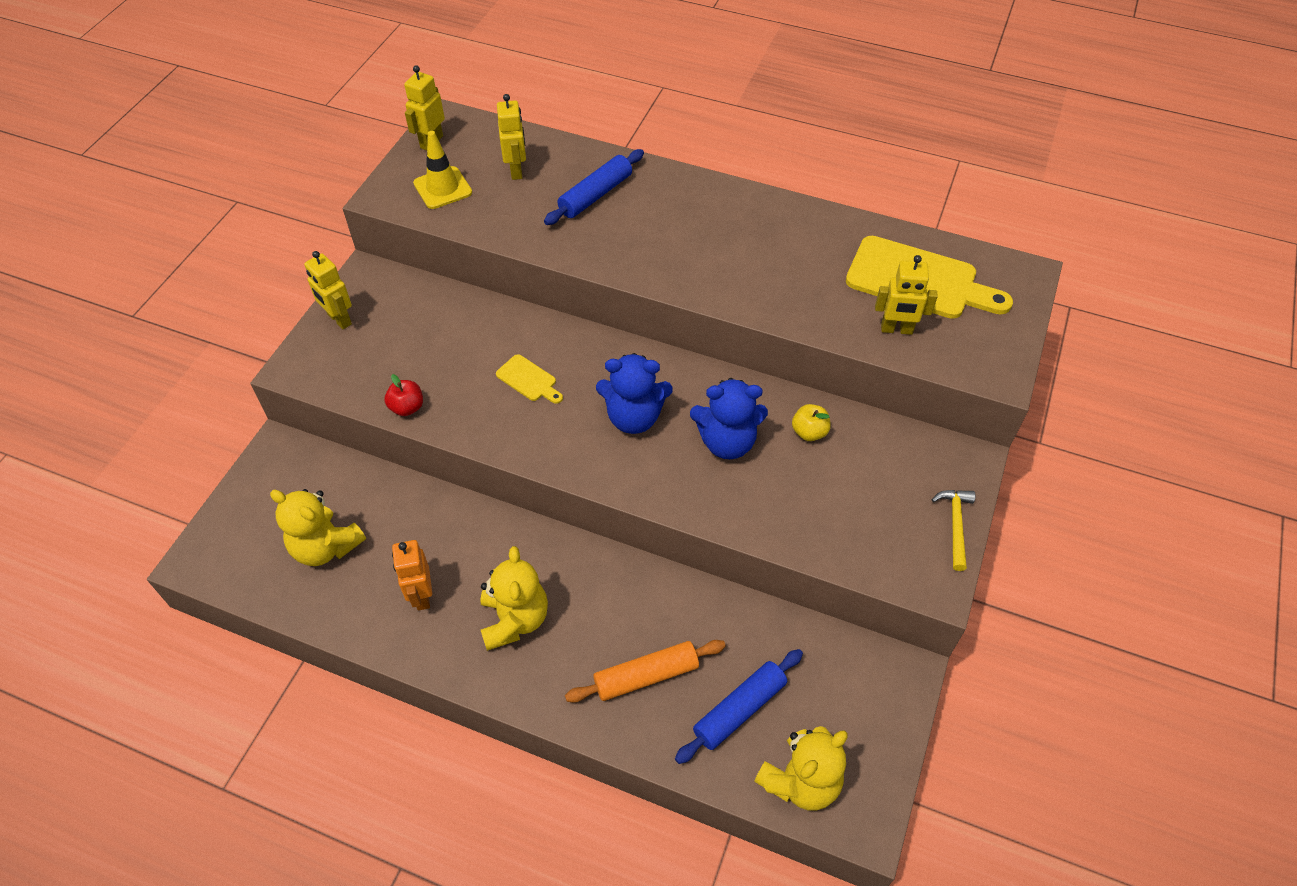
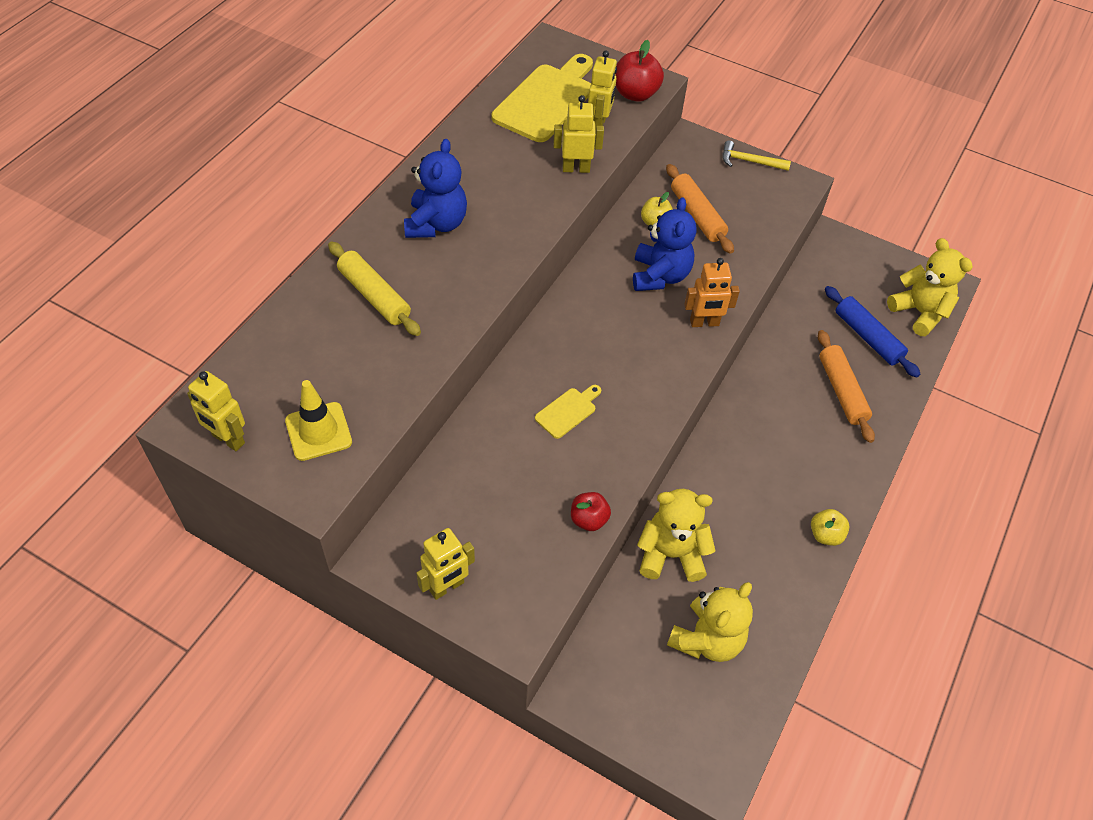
camera: 85 degrees left, 0 degrees up
(421, 595) = (765, 552): orange robot -> orange robot (704, 323)
(445, 654) = (825, 535): none -> yellow apple
(514, 619) = (791, 478): yellow teddy bear -> yellow teddy bear (671, 554)
(516, 170) = (311, 360): yellow robot -> yellow robot (576, 169)
(595, 195) = (374, 296): blue rolling pin -> yellow rolling pin
(634, 417) = (625, 335): blue teddy bear -> blue teddy bear (436, 224)
(835, 472) = (697, 215): none -> orange rolling pin
(967, 358) = (635, 94): none -> red apple

